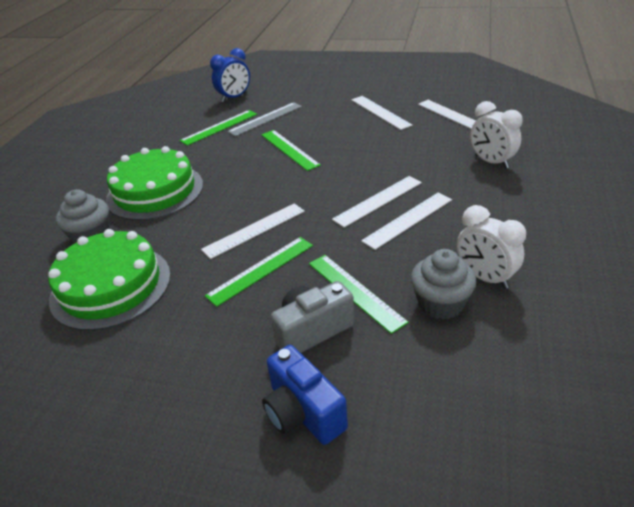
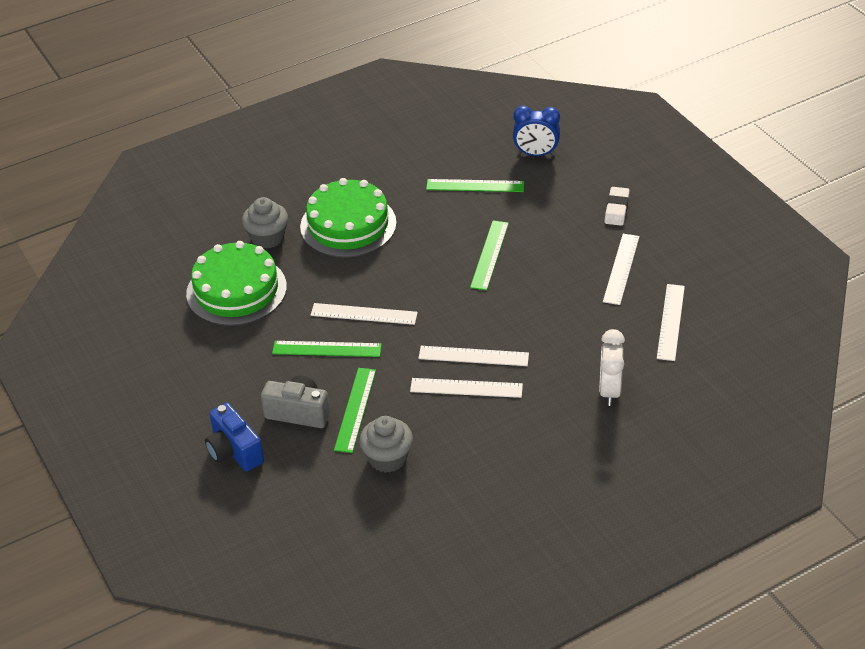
camera: 45 degrees right, 5 degrees up
(265, 119) = (522, 203): grey ruler -> none
(303, 412) = (234, 451): blue camera -> blue camera turned 45 degrees counterclockwise
(327, 93) = (616, 209): none -> white eraser
(485, 277) = (439, 466): white clock -> none

